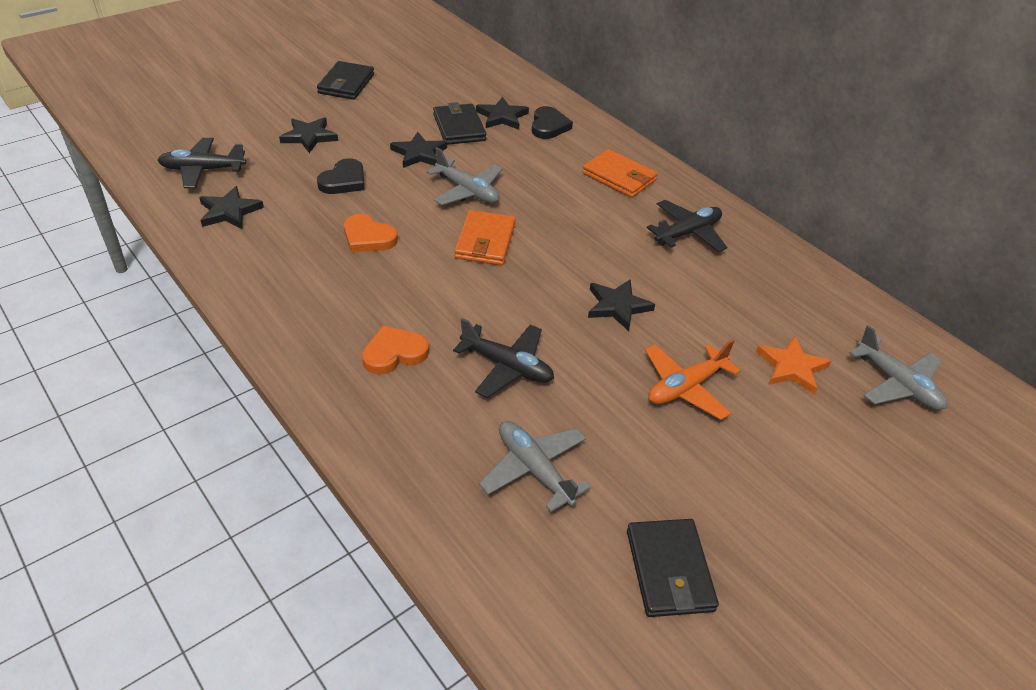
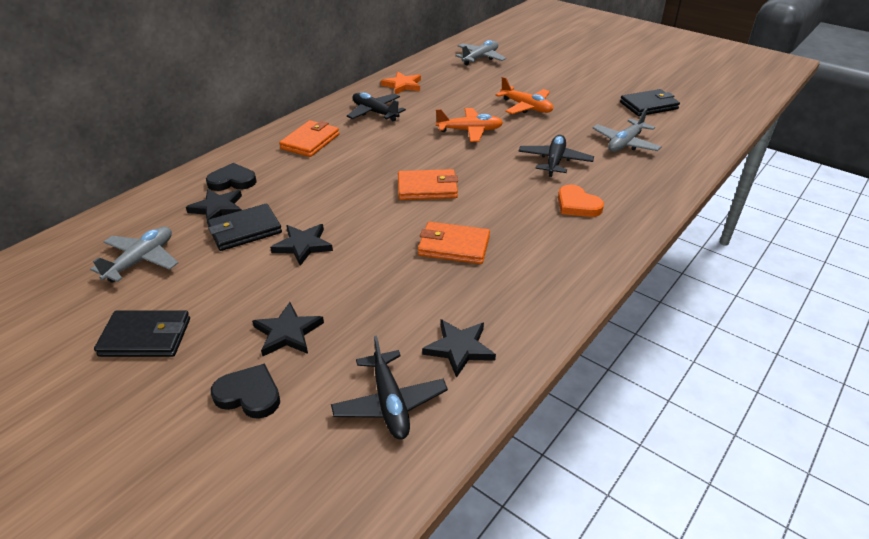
camera: 100 degrees left, 5 degrees down
(344, 181) = (370, 283): black heart -> black heart (249, 395)
(368, 238) = (453, 246): orange heart -> orange wallet
(467, 191) = (359, 207): grey plane -> grey plane (141, 260)
(617, 306) = (469, 131): black star -> orange plane
(791, 367) = (487, 81): orange star -> orange star (402, 85)

